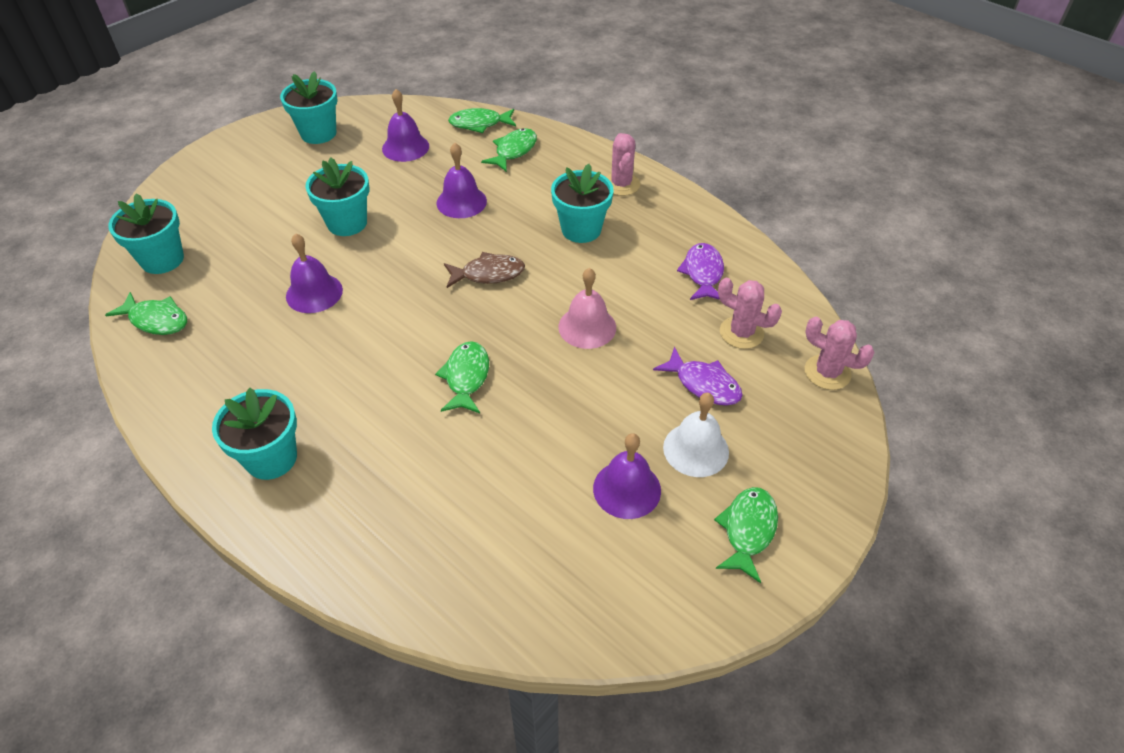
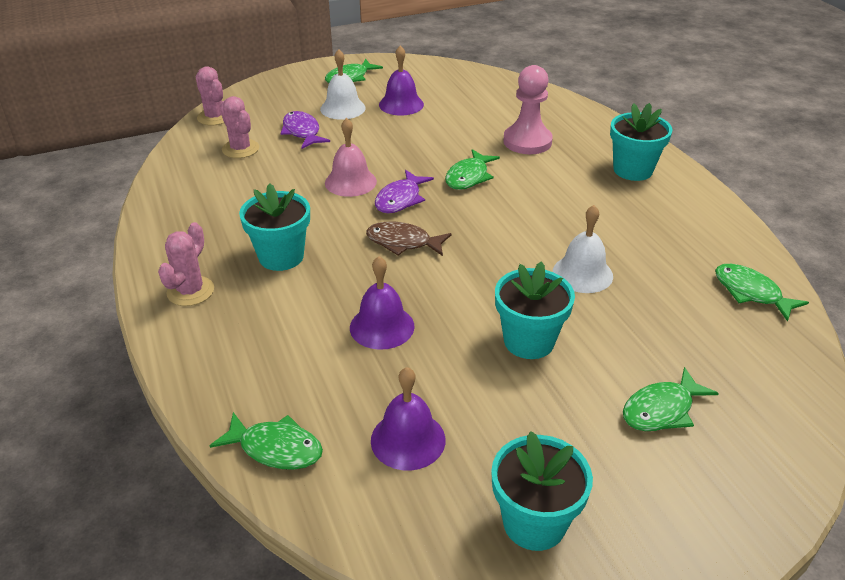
camera: 155 degrees left, 10 degrees down
(162, 260) = (762, 361): turquoise flower pot -> none
(314, 293) = (582, 273): purple bell -> white bell
(419, 468) = (527, 141): none -> pink pawn
(514, 151) = (267, 380): green fish -> green fish (661, 410)
(703, 273) = (217, 191): purple fish -> purple fish (400, 199)

